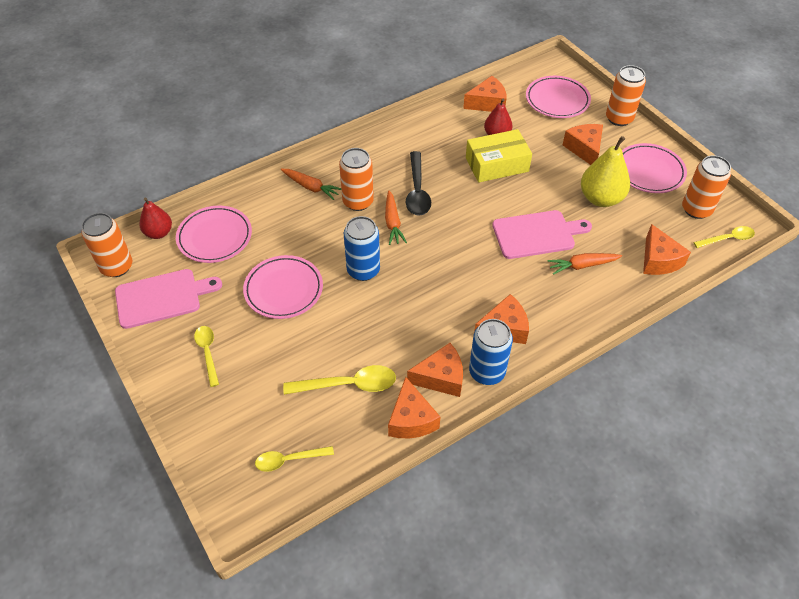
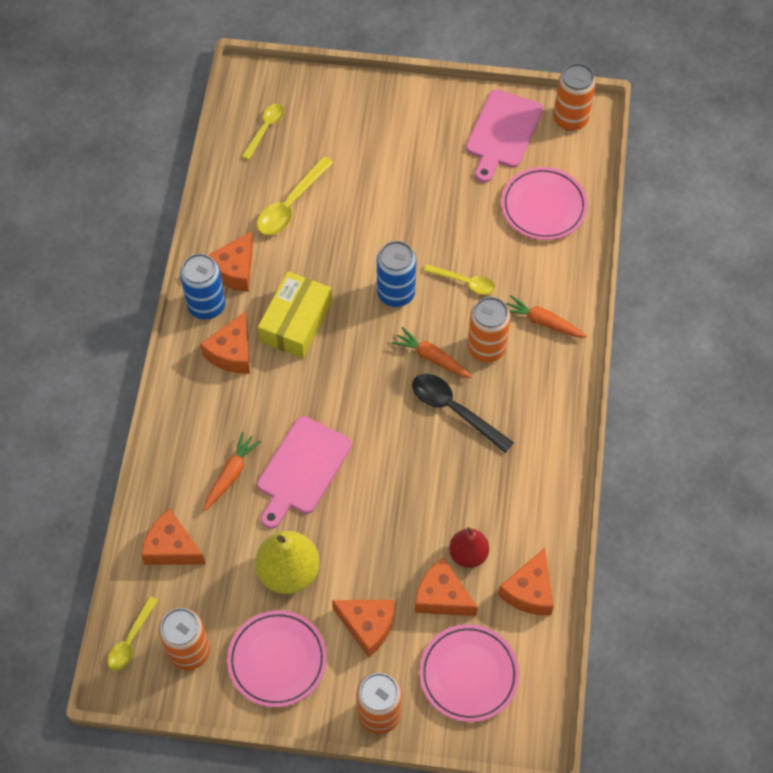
camera: 130 degrees right, 10 degrees up
(159, 233) = (588, 168): red pear -> none
(207, 352) = (413, 133): yellow spoon -> yellow spoon (465, 282)
(283, 289) = (430, 221): pink plate -> none
(311, 187) = (543, 322): orange carrot -> orange carrot turned 45 degrees clockwise
(411, 419) = (220, 224): orange cheese -> orange cheese (442, 597)
(497, 164) = (424, 515): yellow box -> yellow box (296, 322)

